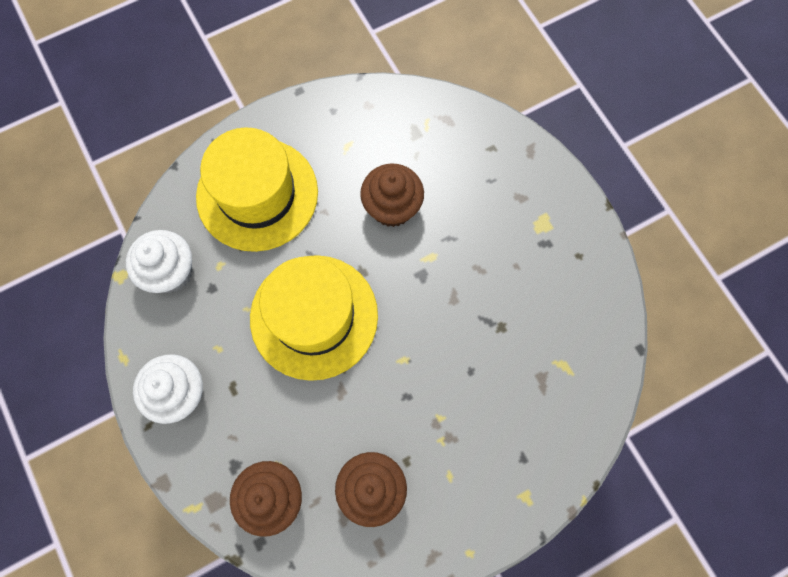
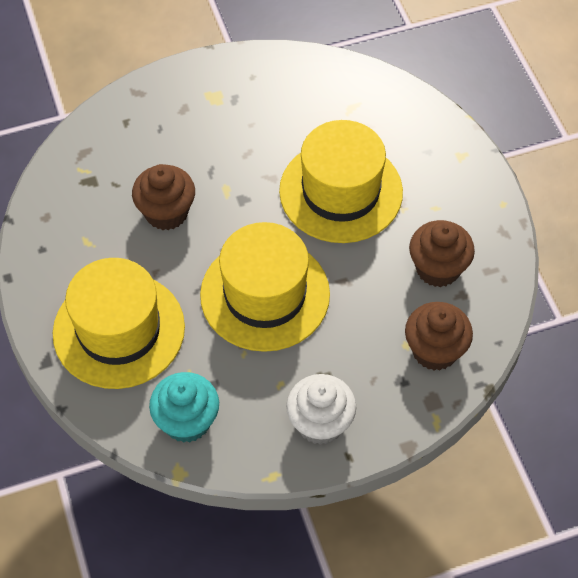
camera: 80 degrees left, 15 degrees down
(171, 272) = (187, 421): white cupcake -> turquoise cupcake
(450, 371) = (341, 191): none -> yellow hat

